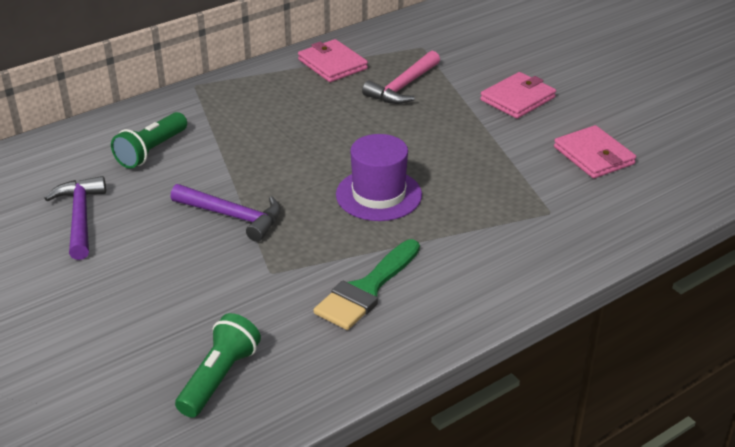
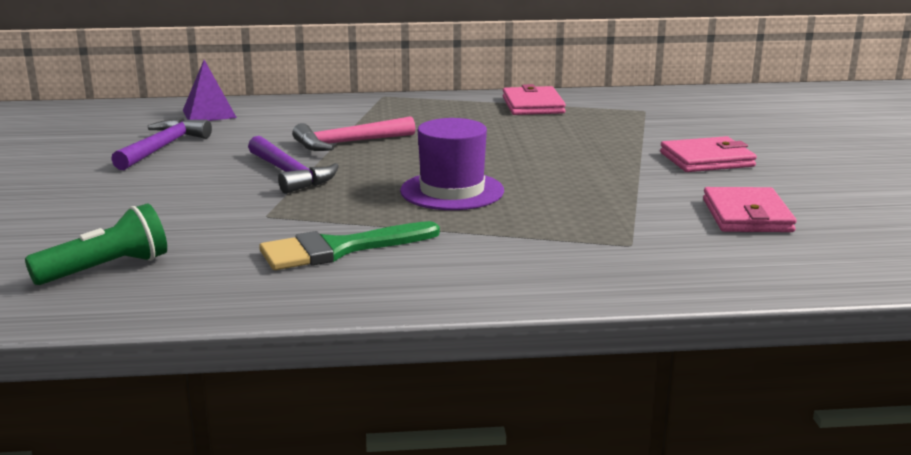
camera: 30 degrees right, 15 degrees down
(65, 157) = (209, 114): none -> purple pyramid
(151, 151) = (284, 124): green flashlight -> none
(403, 87) = (585, 130): pink hammer -> pink hammer (348, 143)

